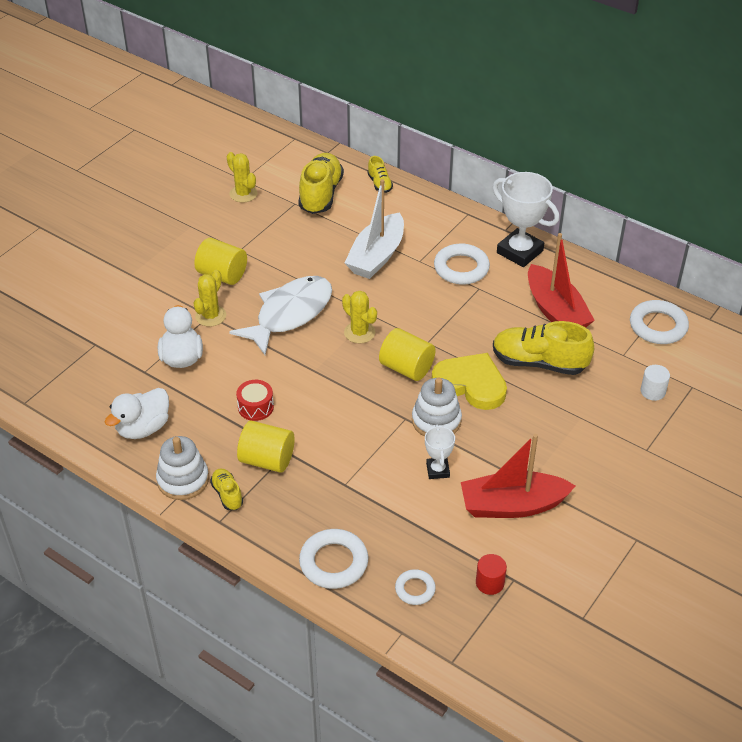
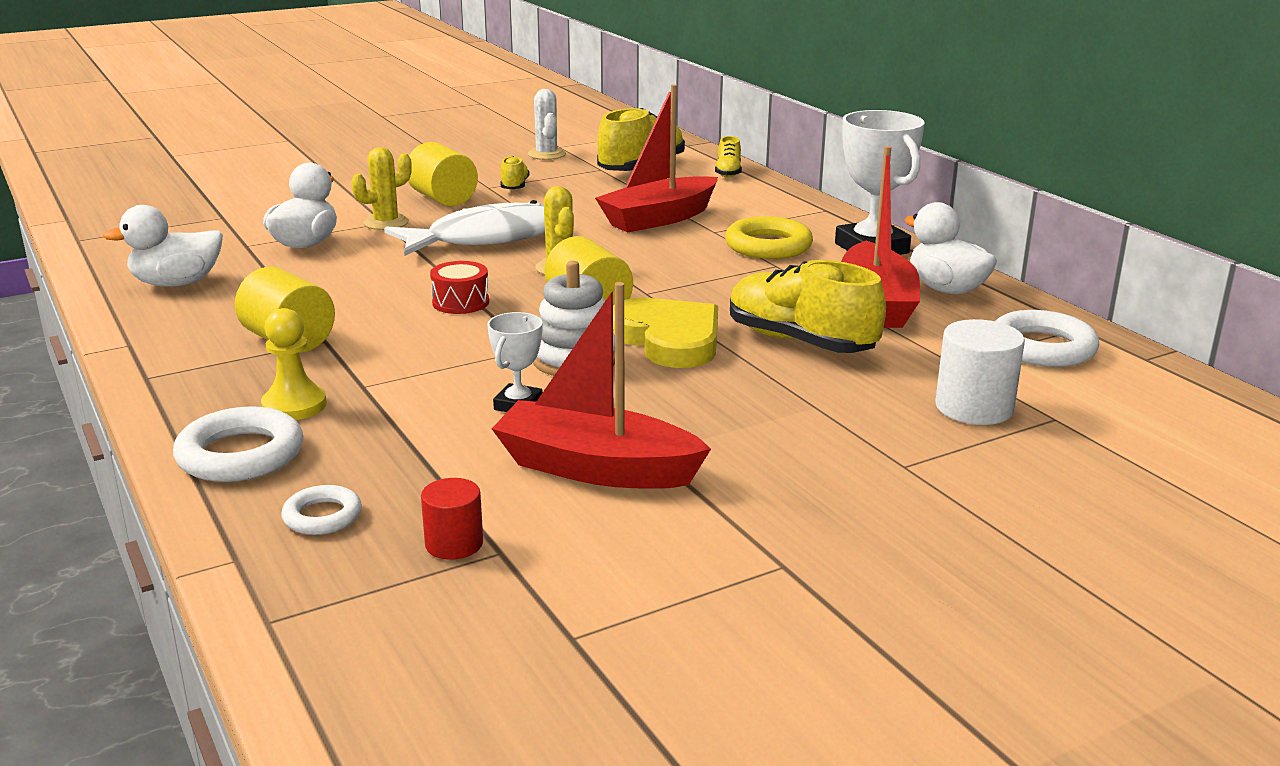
camera: 25 degrees right, 20 degrees down
(183, 480) = (157, 333): white stacking toy -> none
(227, 494) = (192, 357): yellow shoe -> yellow shoe (514, 186)
(243, 194) = (546, 154): yellow cactus -> white cactus
(255, 407) = (339, 297): red drum -> red drum (460, 302)
(324, 514) = (294, 405): none -> yellow pawn
(376, 256) = (658, 218): white boat -> red boat
(461, 268) = (768, 246): white ring -> yellow ring
(583, 284) = (946, 289): none -> white duck
(652, 391) = (974, 408): white cylinder -> white cylinder, size x1.61

